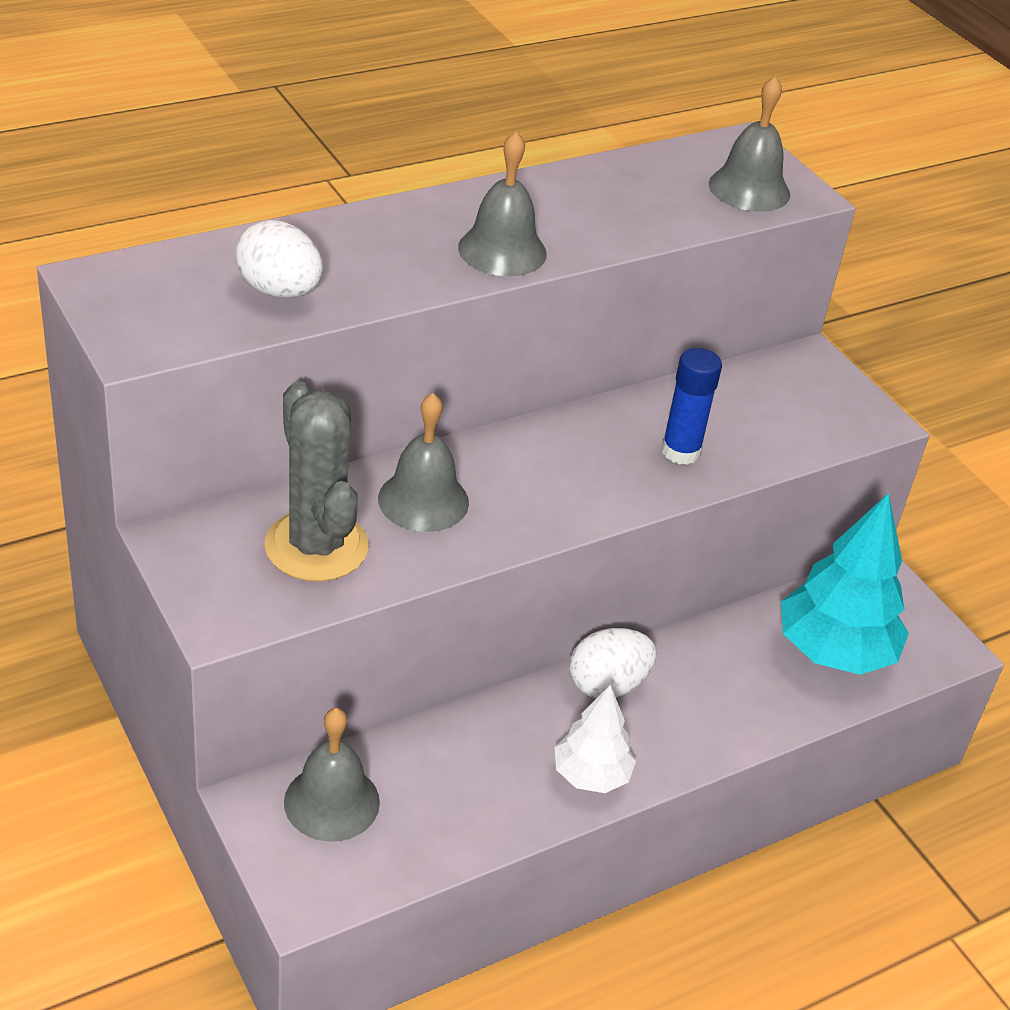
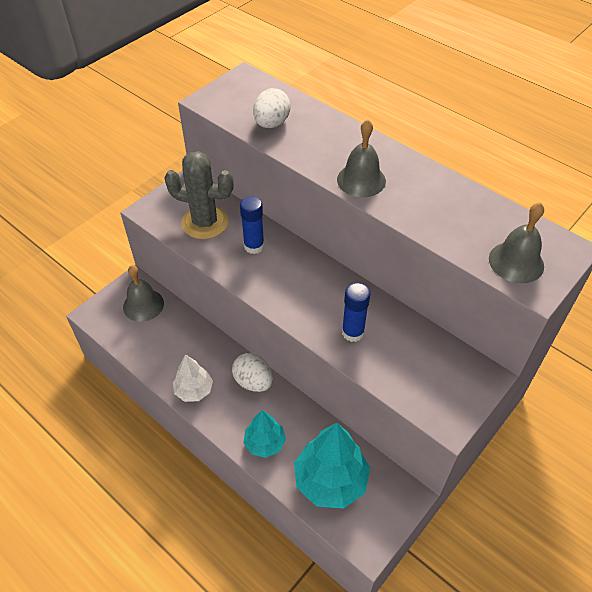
camera: 75 degrees right, 10 degrees up
(316, 546) = (205, 222): grey cactus -> grey cactus turned 60 degrees clockwise
(423, 500) = (254, 246): grey bell -> blue glue stick
(739, 709) = (264, 443): none -> turquoise tree

